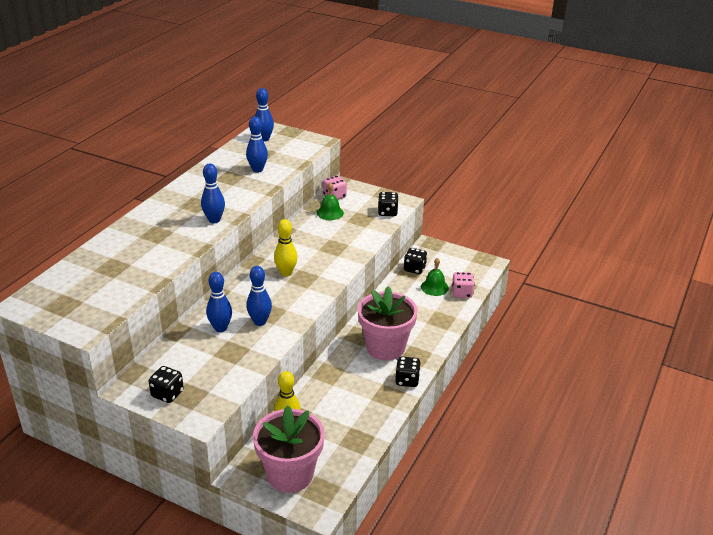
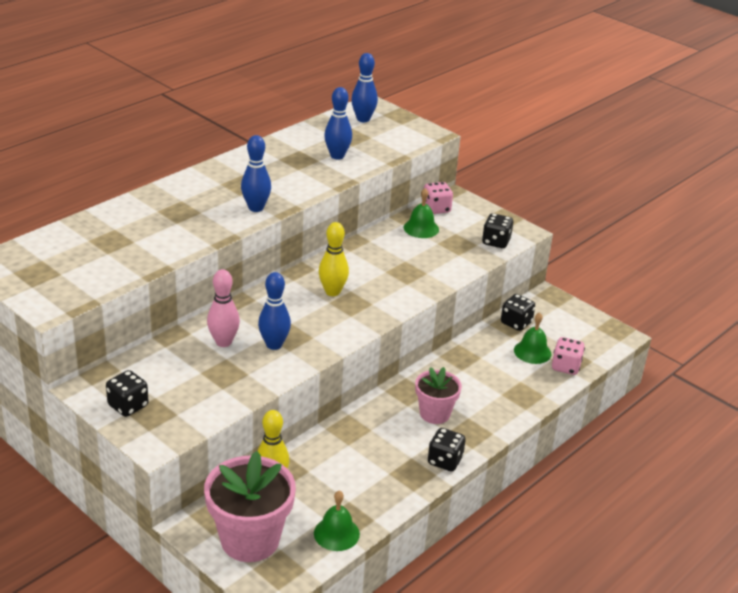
camera: 15 degrees right, 0 degrees up
(220, 328) = (223, 342): blue bowling pin -> pink bowling pin
(352, 453) = (336, 533): none -> green bell
(385, 347) = (435, 414): pink flower pot -> pink flower pot, size x0.59

